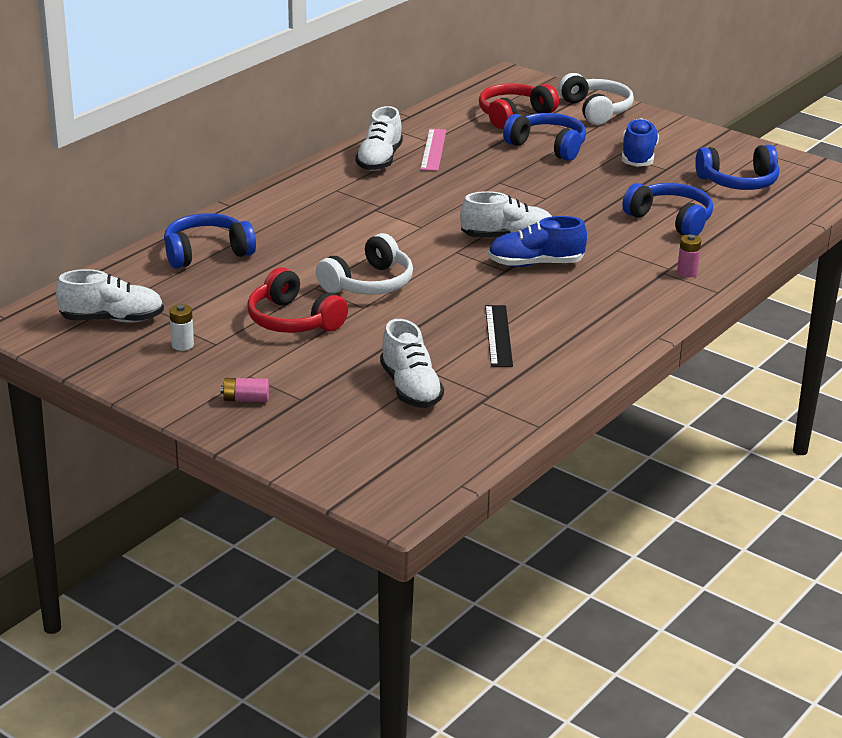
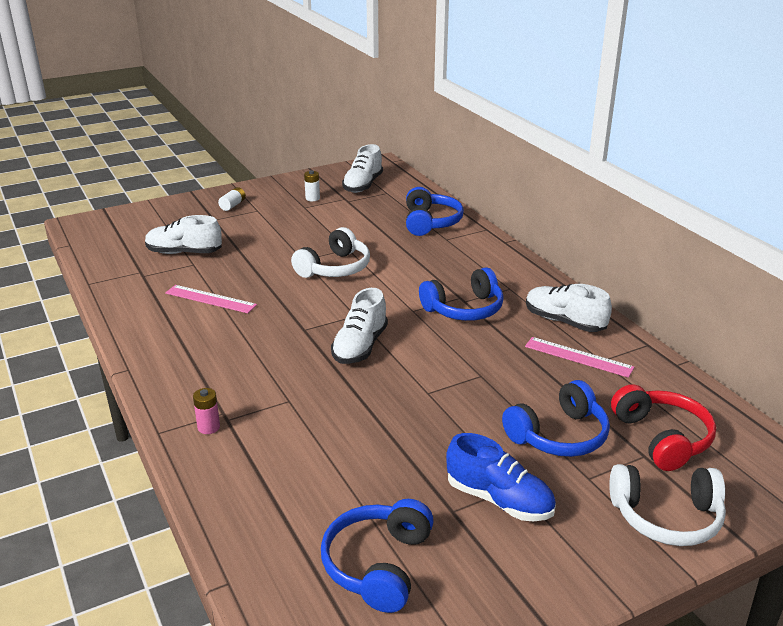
camera: 115 degrees right, 0 degrees up
(246, 399) = (232, 205): pink battery -> white battery
(293, 320) = (309, 233): red headphones -> none
(369, 284) = (335, 268): white headphones -> white headphones turned 120 degrees counterclockwise
(498, 335) = (210, 299): black ruler -> pink ruler
(535, 264) = (301, 347): blue shoe -> none
(670, 220) = (321, 460): blue headphones -> blue headphones (464, 309)

